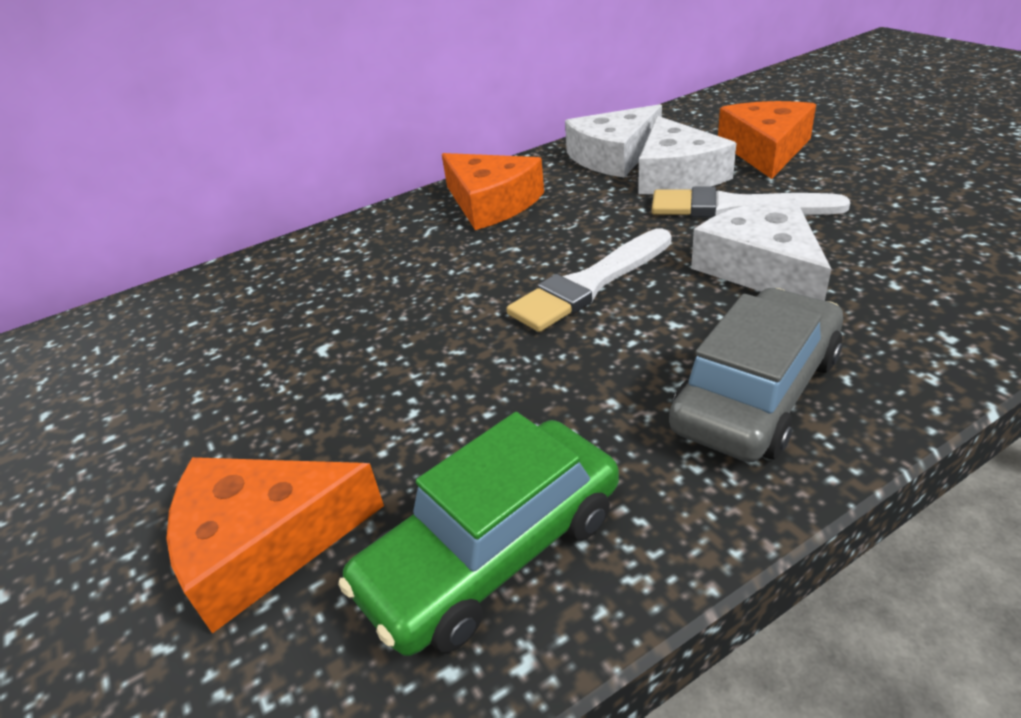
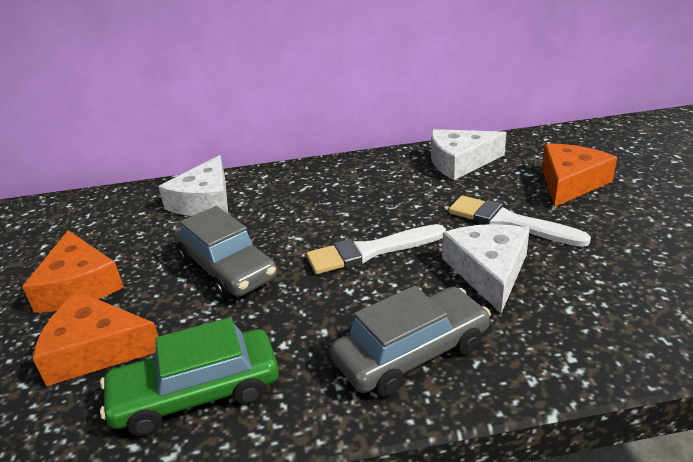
camera: 20 degrees right, 5 degrees down
(396, 361) = (226, 268): none -> grey car
(491, 203) = (355, 178): orange cheese -> orange cheese (79, 285)
(676, 175) = (490, 187): white cheese -> white cheese (204, 201)

